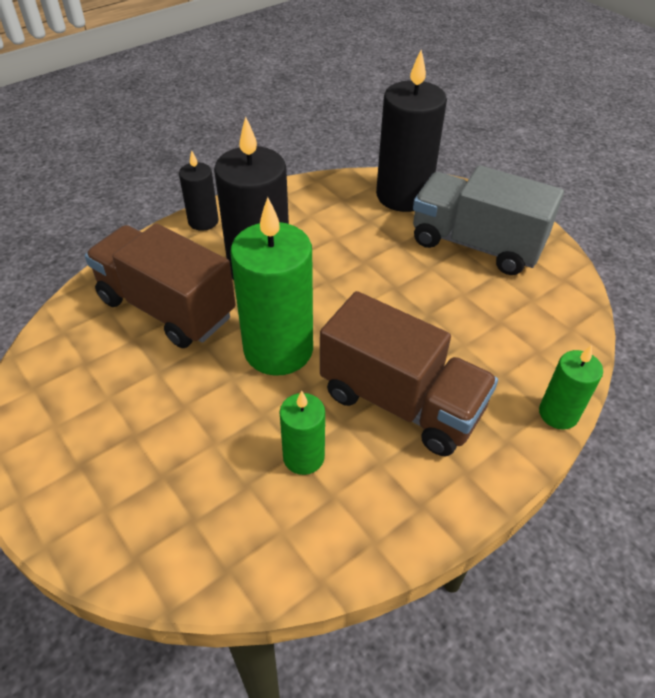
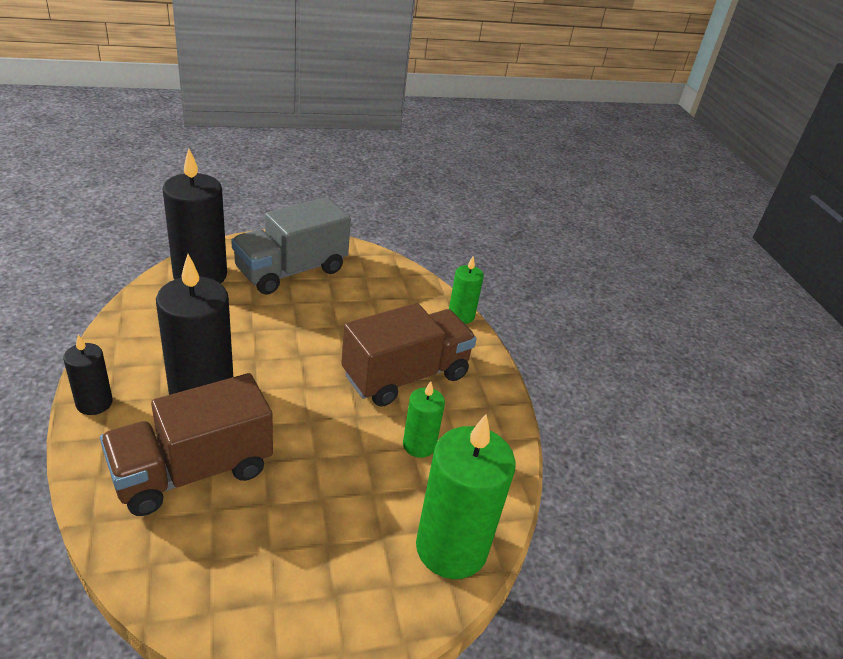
camera: 70 degrees left, 10 degrees down
(278, 350) = (307, 417): green candle -> green candle (451, 547)

